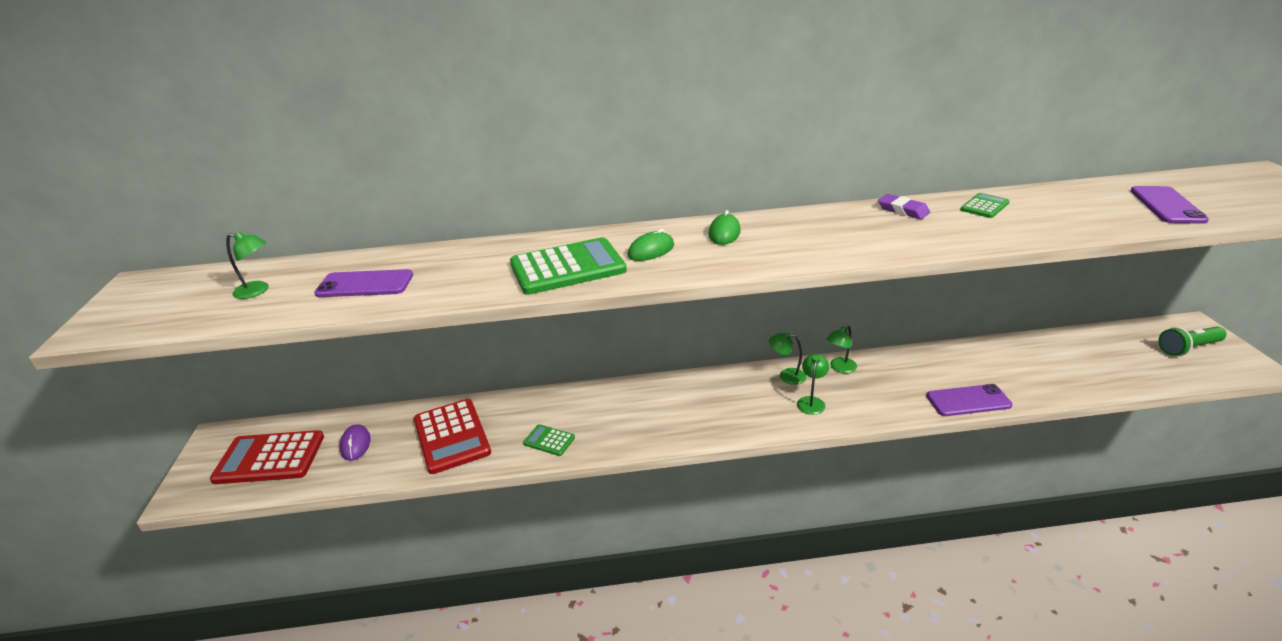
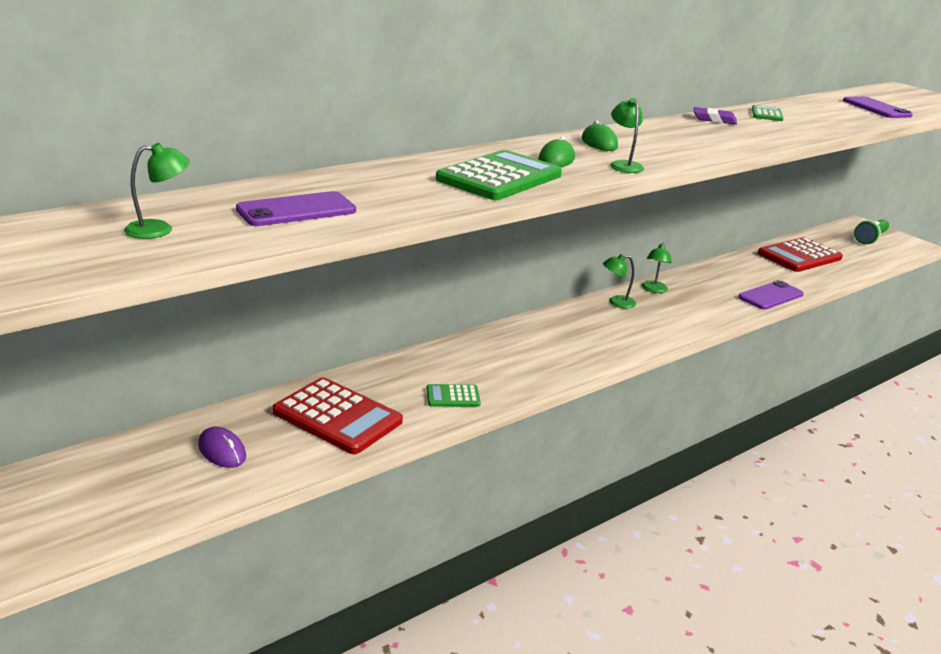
camera: 35 degrees left, 5 degrees down
(270, 458) = (113, 492): red calculator -> red calculator (799, 256)
(811, 401) = (657, 318): green lamp -> green lamp (624, 165)

